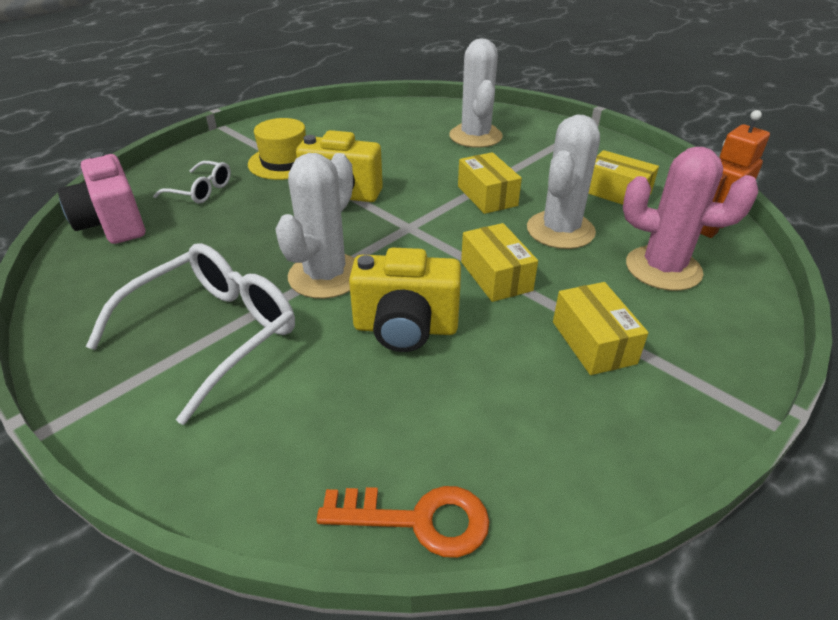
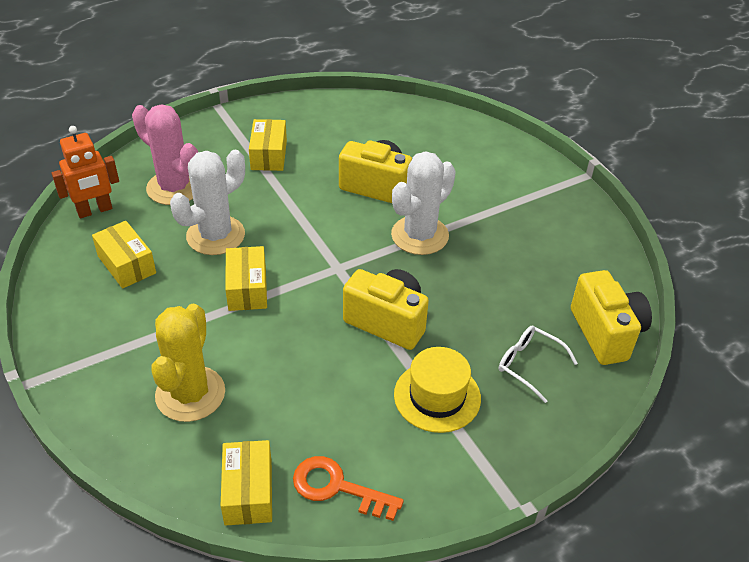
camera: 165 degrees left, 5 degrees up
(113, 224) = (606, 333): pink camera -> yellow camera
(213, 333) = (500, 209): white glasses -> none
(418, 520) = (404, 110): orange key -> orange key (338, 487)
(475, 136) = (190, 394): white cactus -> yellow cactus
(496, 276) = (296, 208): yellow box -> yellow box (248, 492)

